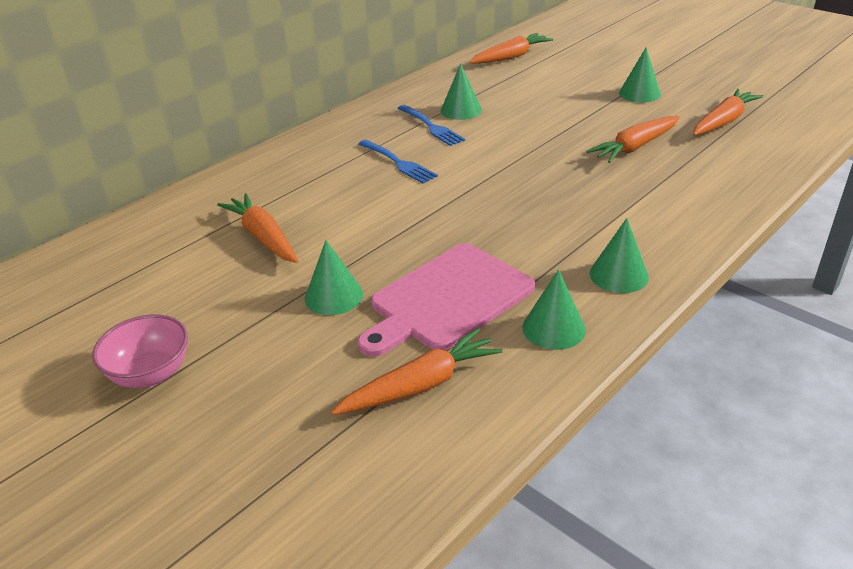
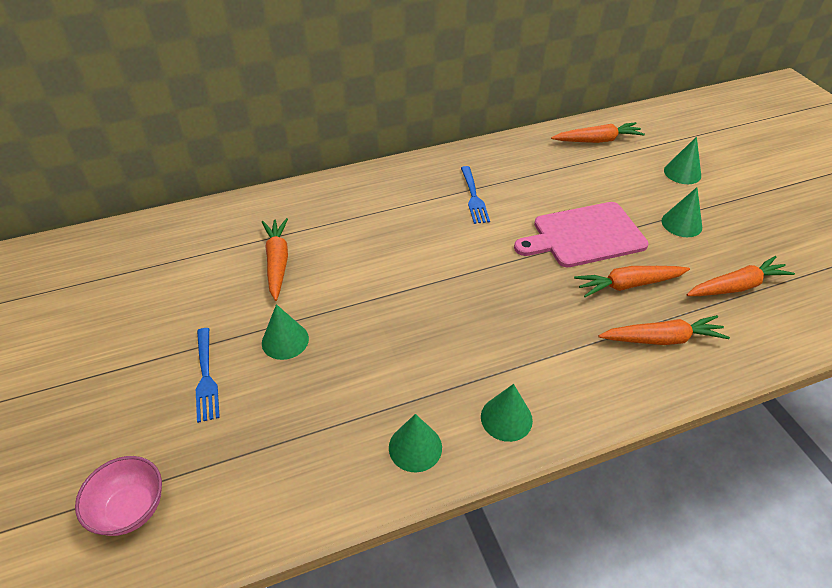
camera: 25 degrees right, 10 degrees up
(151, 374) = (130, 356): pink bowl -> pink bowl (131, 509)
(398, 163) = (421, 226): blue fork -> blue fork (206, 377)
(421, 385) = (285, 452): orange carrot -> orange carrot (662, 339)
(448, 299) = (359, 381): pink cutting board -> pink cutting board (584, 236)
(461, 110) = (510, 187): green cone -> green cone (682, 173)

